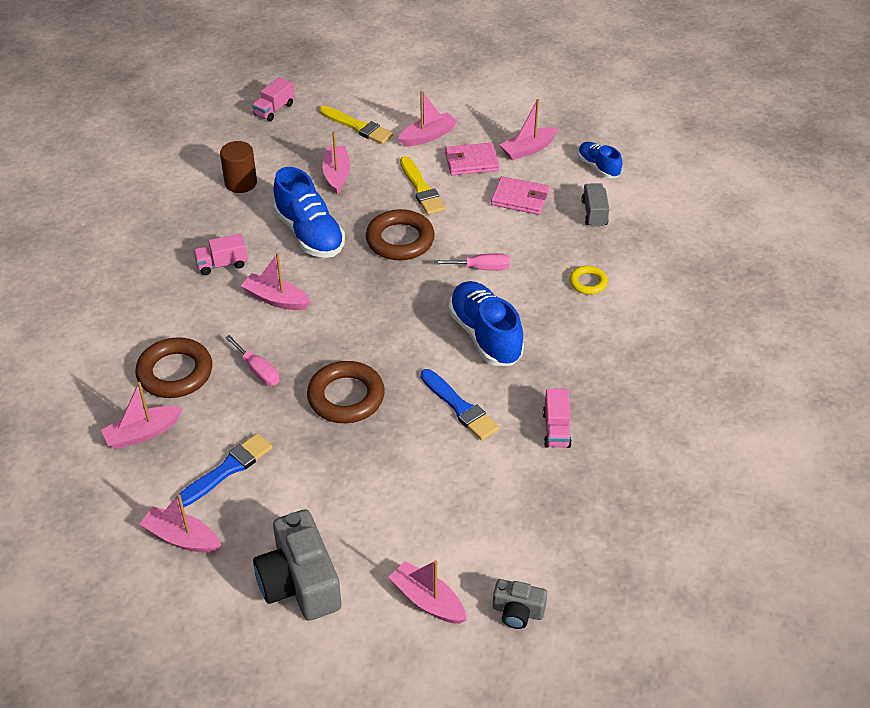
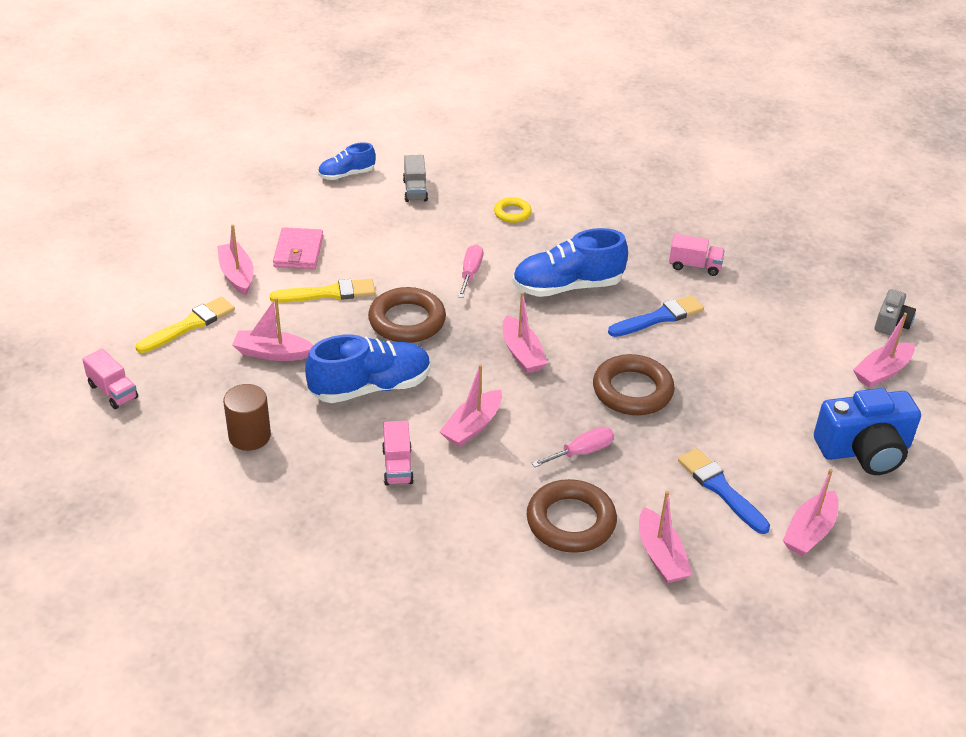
camera: 80 degrees left, 5 degrees down
(300, 582) = (864, 450): grey camera -> blue camera
(520, 198) = (373, 231): pink wallet -> none
(528, 149) = (296, 211): pink boat -> pink boat (522, 353)
(594, 213) = (415, 190): grey truck -> grey truck turned 105 degrees counterclockwise

